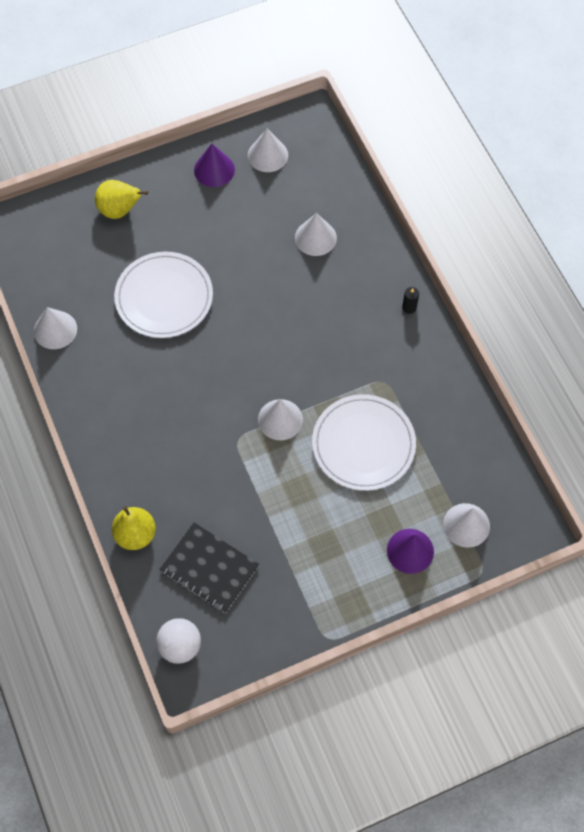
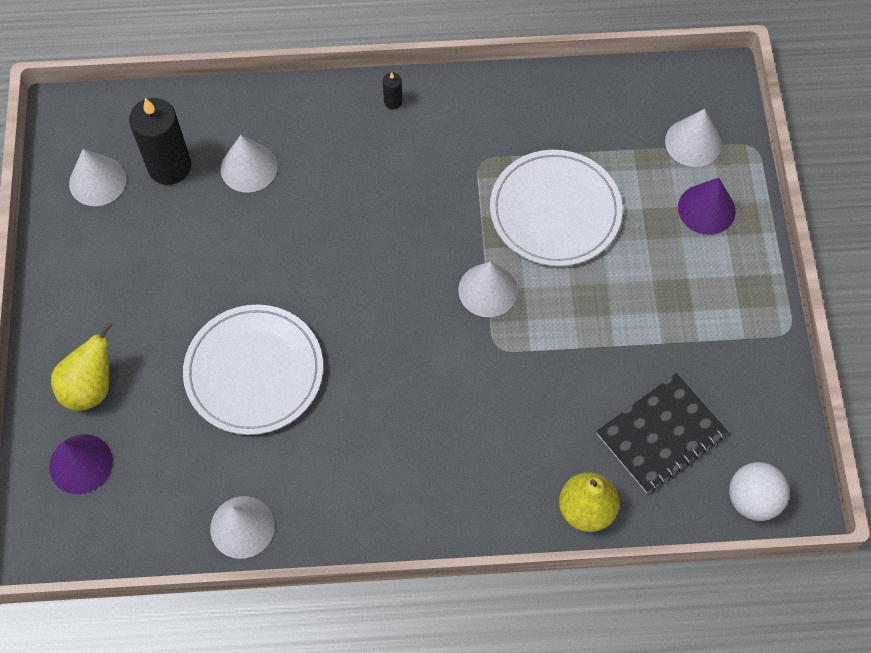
camera: 70 degrees left, 0 degrees up
(214, 170) = (87, 251): purple cone -> purple cone (81, 464)
(296, 191) = (169, 166): none -> black candle

